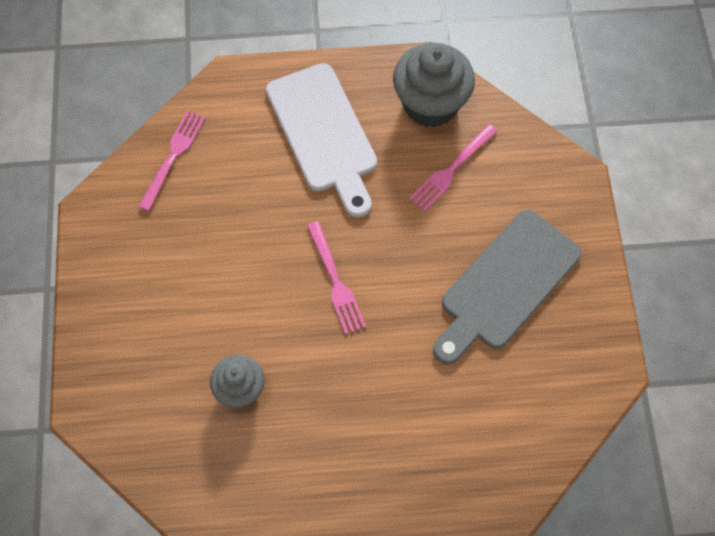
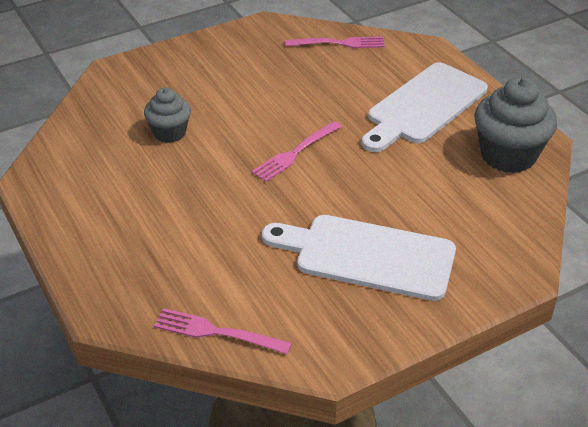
camera: 65 degrees right, 25 degrees down
(451, 170) = (455, 187): pink fork -> pink fork (217, 332)
(506, 284) = (367, 256): grey cutting board -> white cutting board

